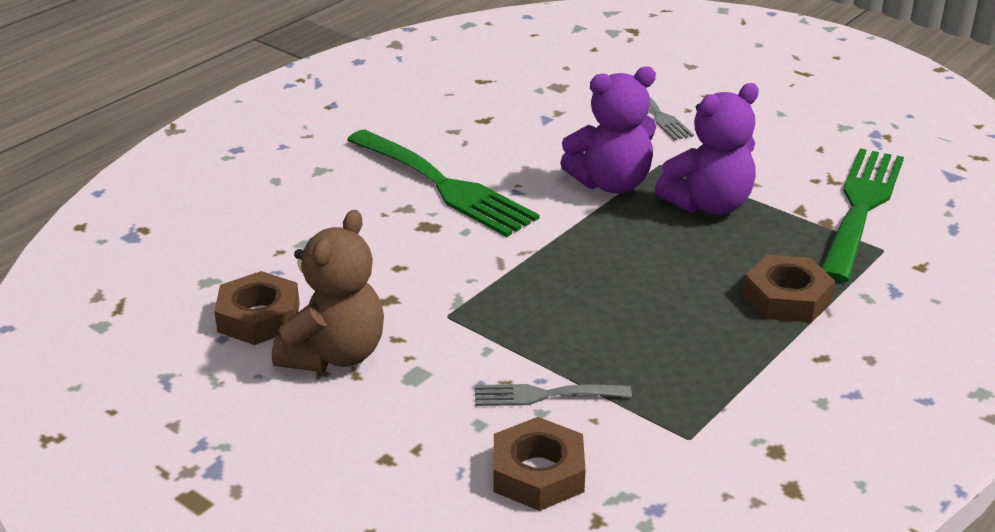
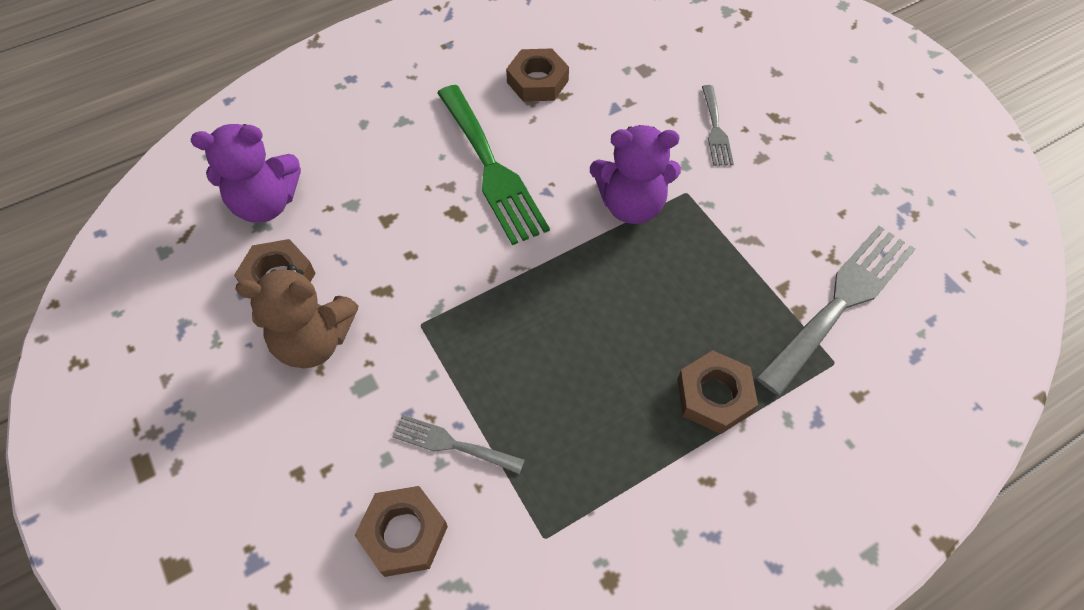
camera: 20 degrees right, 25 degrees up
(335, 354) = (314, 341): brown teddy bear -> brown teddy bear turned 45 degrees clockwise
(450, 114) = (537, 81): none -> brown nut
(708, 204) = (703, 256): purple teddy bear -> purple teddy bear (266, 204)
(861, 207) = (841, 301): green fork -> grey fork

